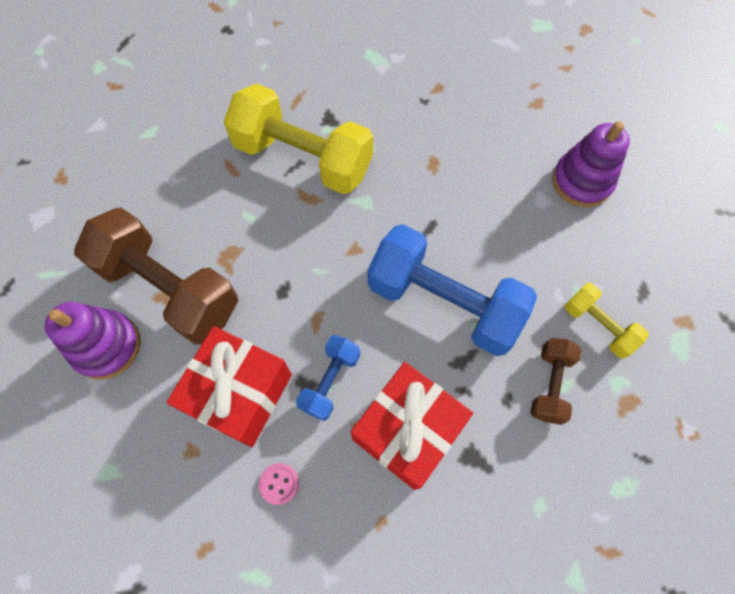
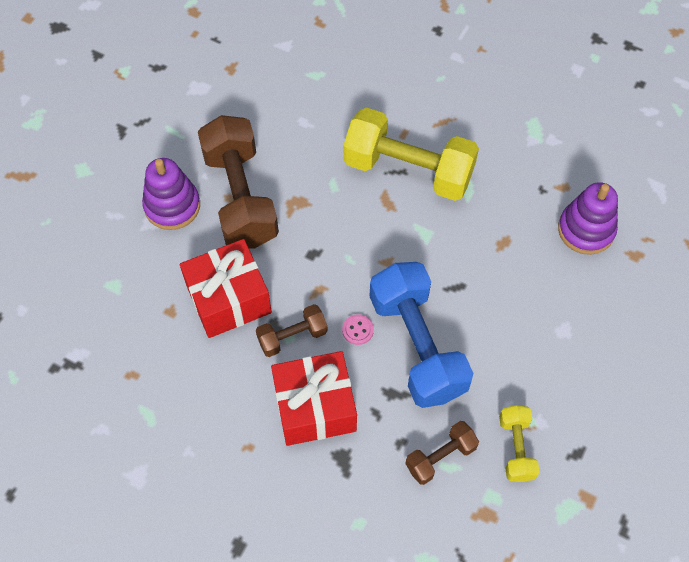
camera: 40 degrees right, 5 degrees down
(279, 483) = (206, 373): pink button -> pink button (357, 330)
(303, 158) = (408, 170): yellow dumbbell -> yellow dumbbell turned 45 degrees counterclockwise
(330, 381) = (292, 336): blue dumbbell -> brown dumbbell
(581, 181) = (610, 340): purple stacking toy -> purple stacking toy (586, 230)

